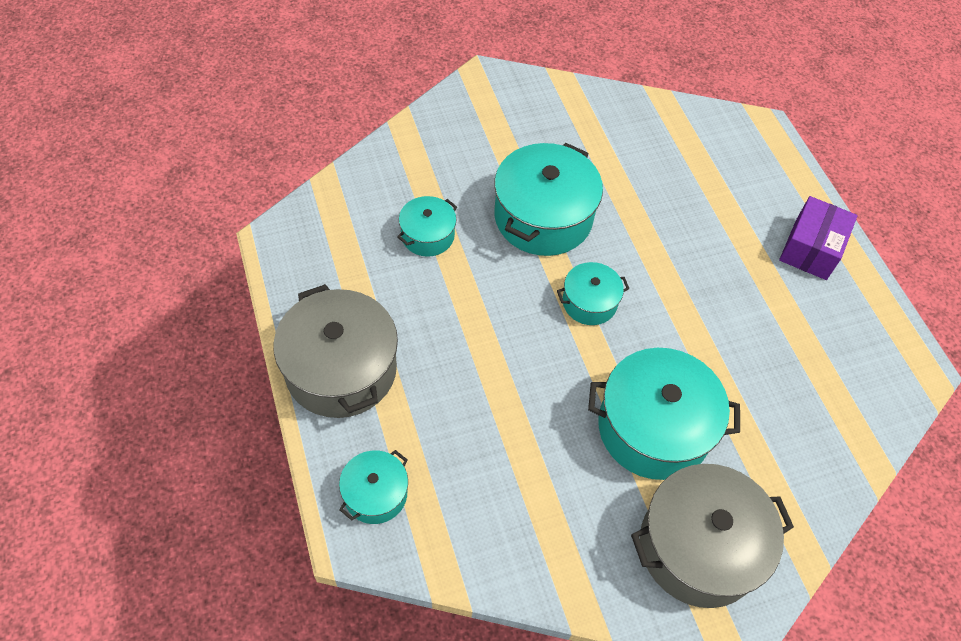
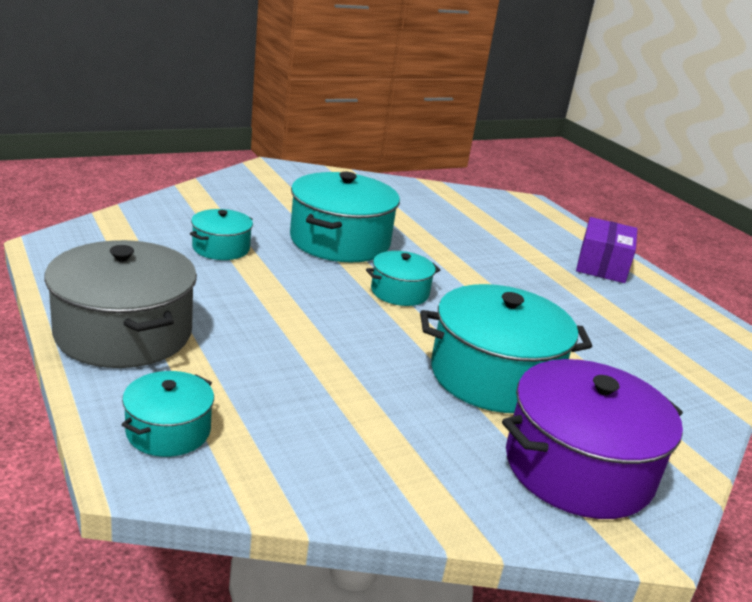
camera: 10 degrees left, 30 degrees down
(699, 547) = (578, 467): grey pot -> purple pot

